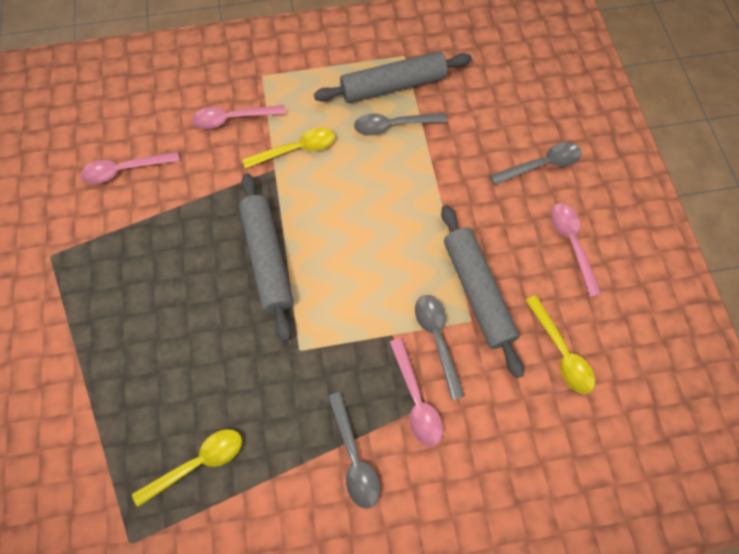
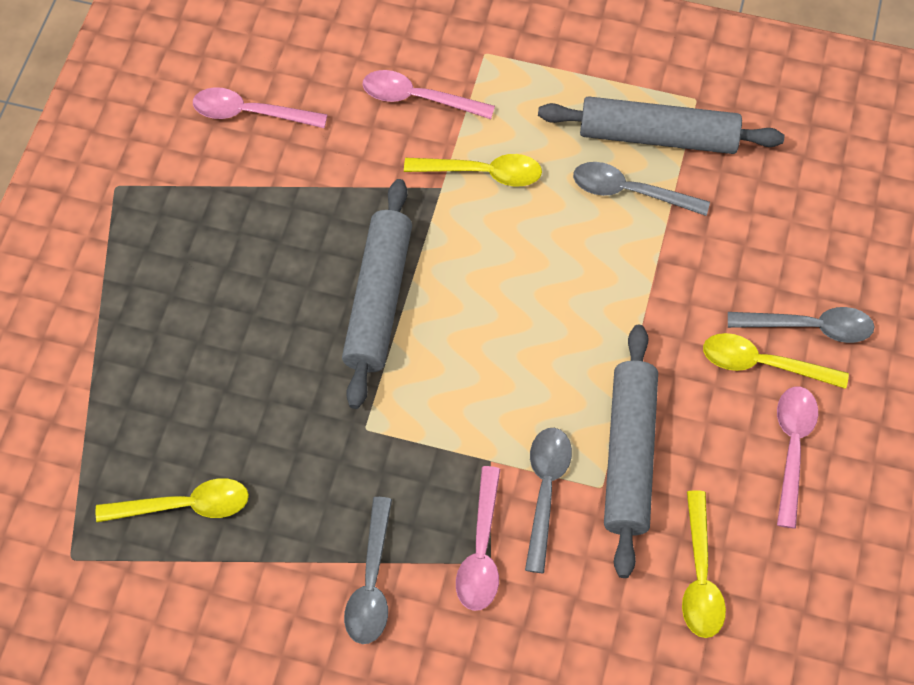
camera: 25 degrees right, 5 degrees down
(526, 199) = (763, 364): none -> yellow spoon

